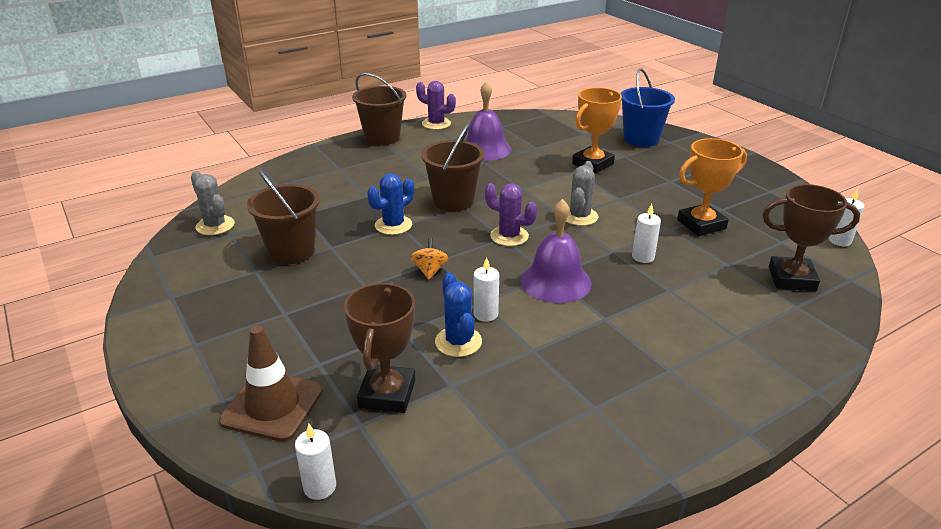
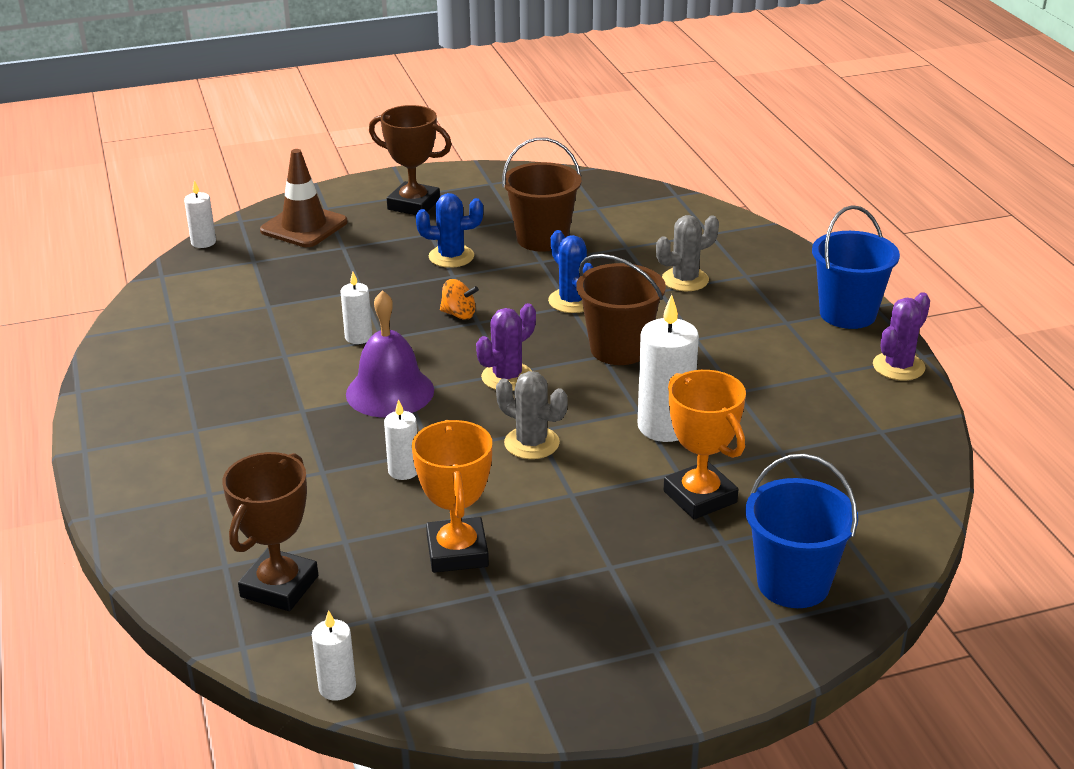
camera: 105 degrees right, 0 degrees up
(215, 226) = (619, 199): grey cactus -> grey cactus (685, 280)
(382, 137) = (847, 314): brown bucket -> blue bucket
(387, 394) = (280, 274): brown trophy -> brown trophy (413, 204)
(458, 342) = (325, 316): blue cactus -> blue cactus (451, 256)
(485, 149) = (786, 399): purple bell -> none
(533, 178) = (665, 426): none -> white candle

